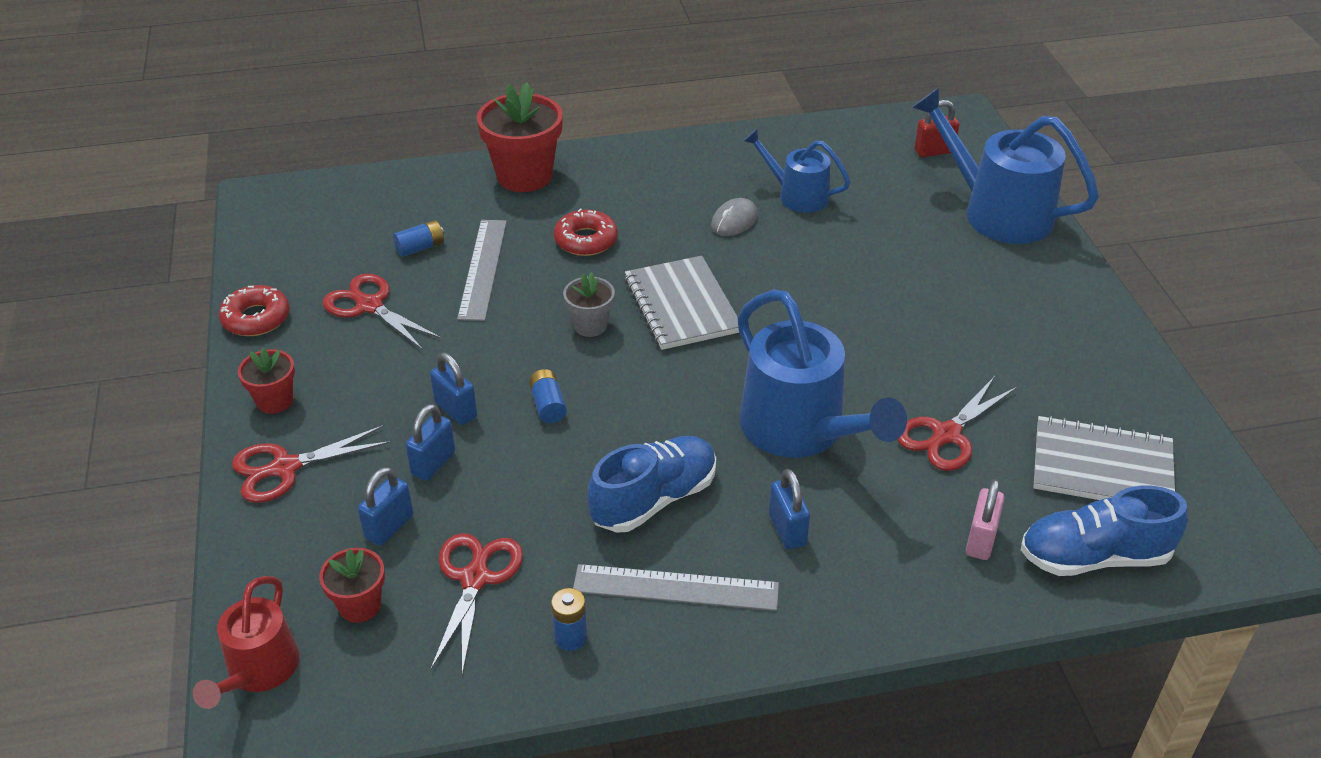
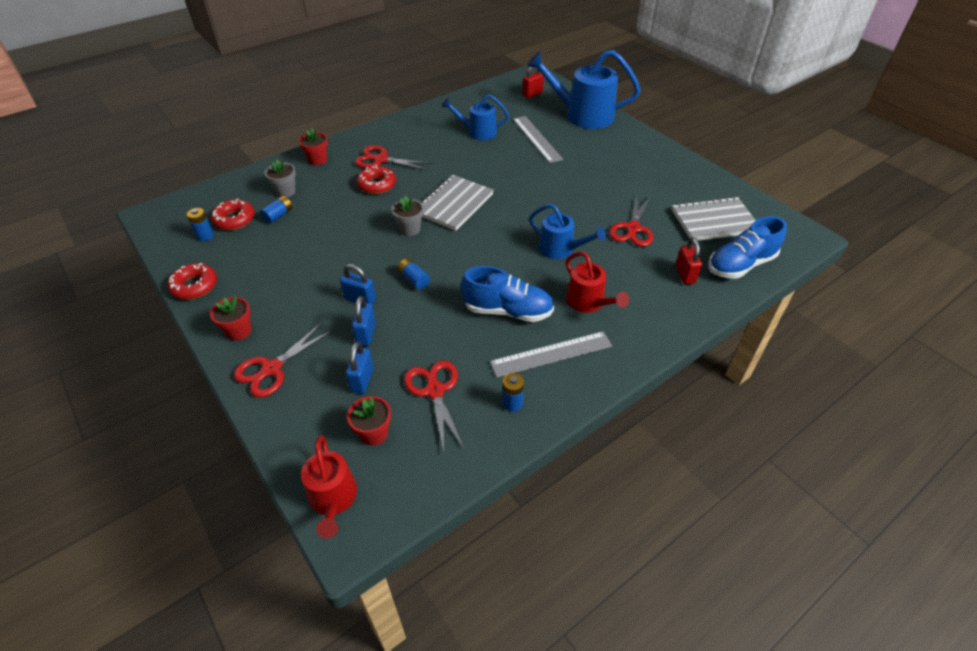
camera: 25 degrees left, 5 degrees up
(308, 249) = (205, 236): none -> blue battery
(359, 236) = (234, 219): none -> red donut
(369, 306) = (267, 257): red scissors -> red scissors (381, 160)
(451, 214) = (285, 191): none -> grey flower pot
(483, 269) = (325, 216): grey ruler -> grey ruler (537, 139)
(524, 176) = (318, 160): red flower pot -> red flower pot, size x0.53
(654, 499) = (508, 311): blue shoe -> blue shoe turned 75 degrees clockwise
(681, 306) = (454, 204): grey notebook -> grey notebook turned 75 degrees clockwise
(734, 221) = (453, 153): grey mouse -> none
(787, 530) = (588, 302): blue padlock -> red watering can
(801, 431) = (560, 249): blue watering can -> blue watering can, size x0.58
(980, 540) = (684, 275): pink padlock -> red padlock

